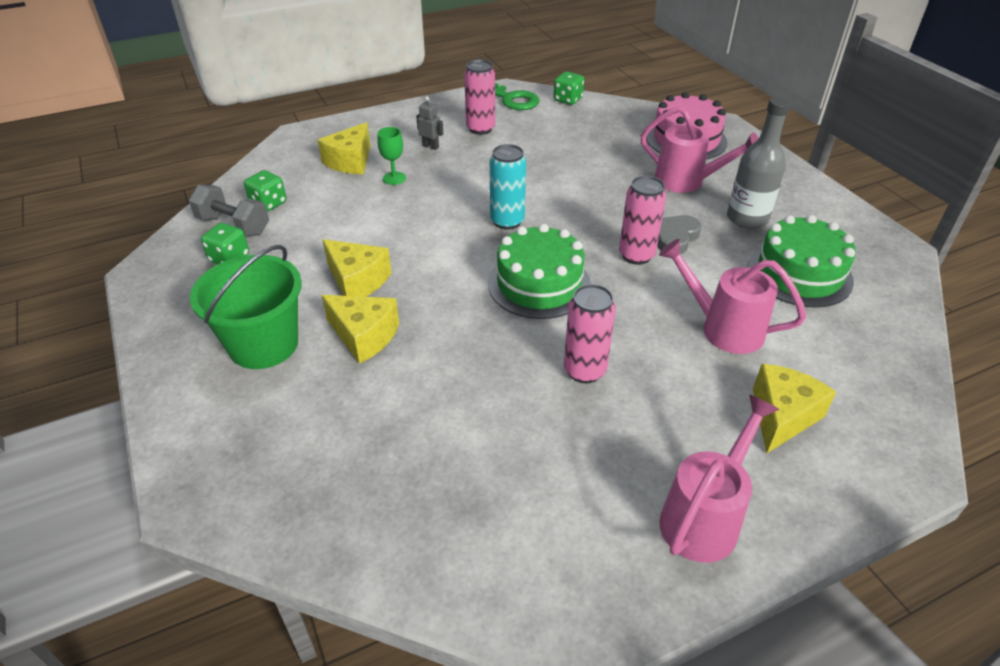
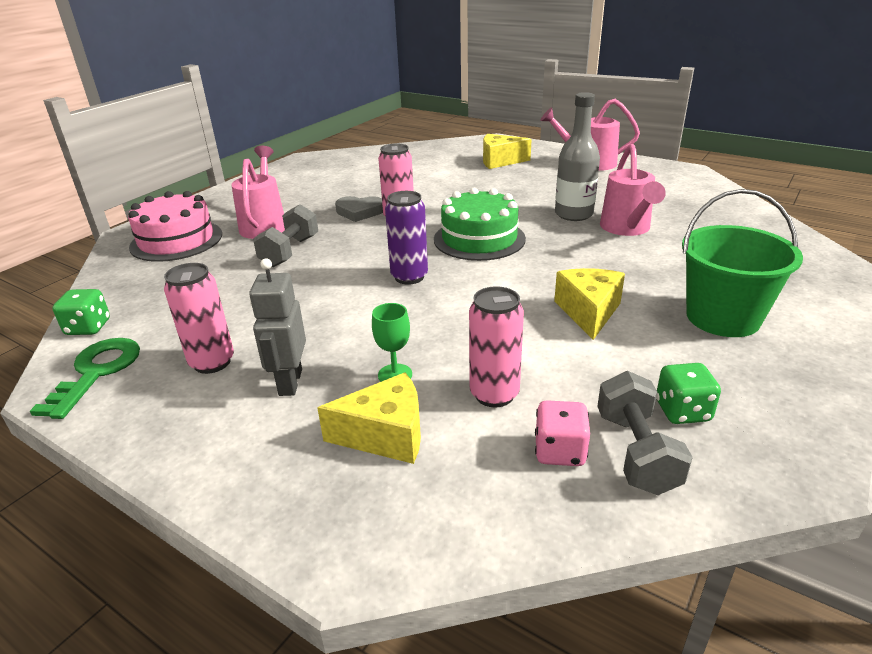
camera: 120 degrees left, 10 degrees down
(268, 204) = (560, 451): green dice -> pink dice
(364, 336) = (637, 279): yellow cheese -> none
(430, 146) = (290, 382): grey robot -> grey robot, size x1.64
(507, 221) = (409, 277): turquoise can -> purple can
(584, 370) = (542, 204): pink can -> pink can (494, 394)
(613, 181) = (290, 251): none -> grey dumbbell
(723, 328) = (447, 182): pink watering can -> pink watering can (627, 228)
(747, 218) = (307, 197): grey bottle -> grey bottle (574, 214)
(799, 273) = (363, 175): green cake -> none

